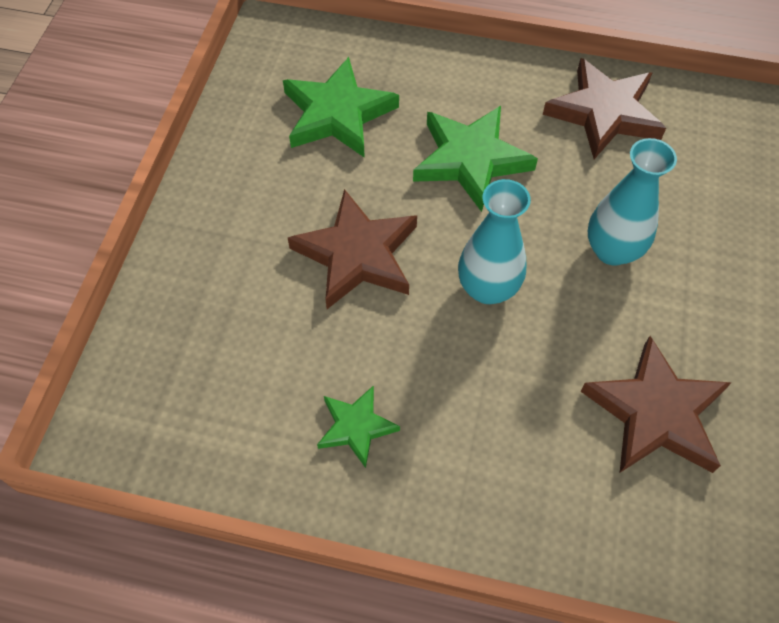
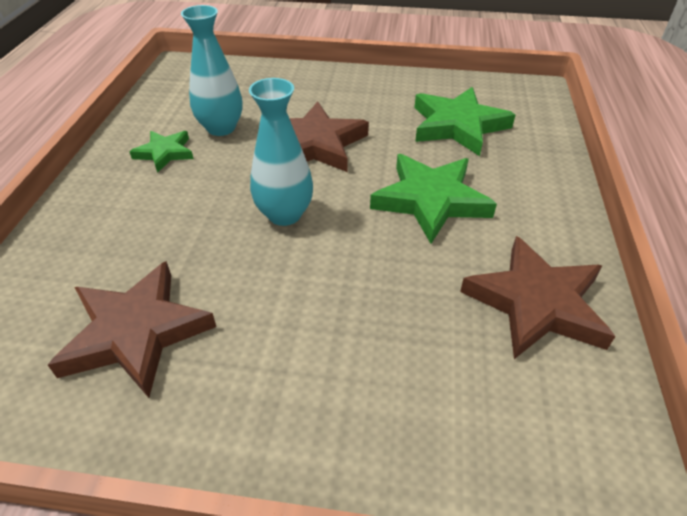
camera: 85 degrees right, 15 degrees down
(612, 250) = (335, 304): turquoise vase -> turquoise vase (221, 128)

